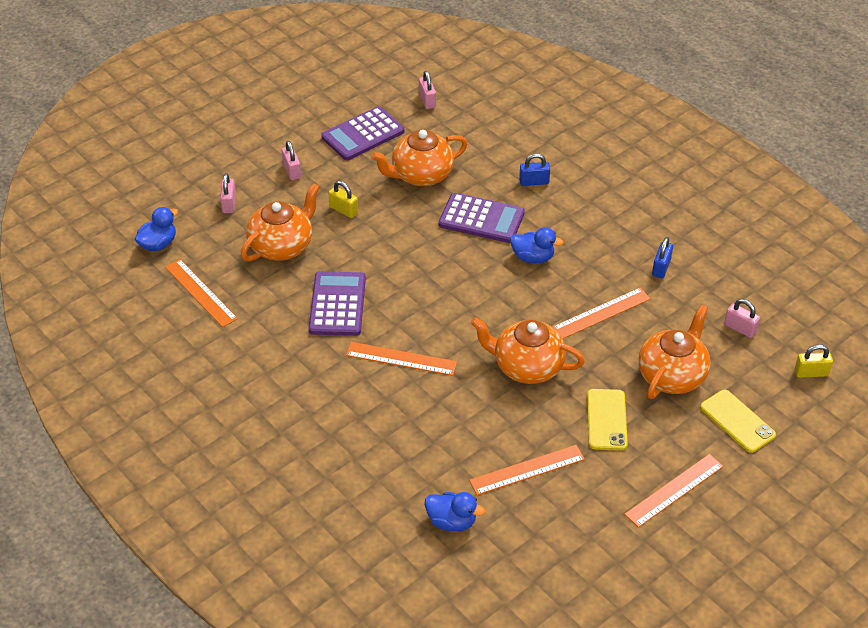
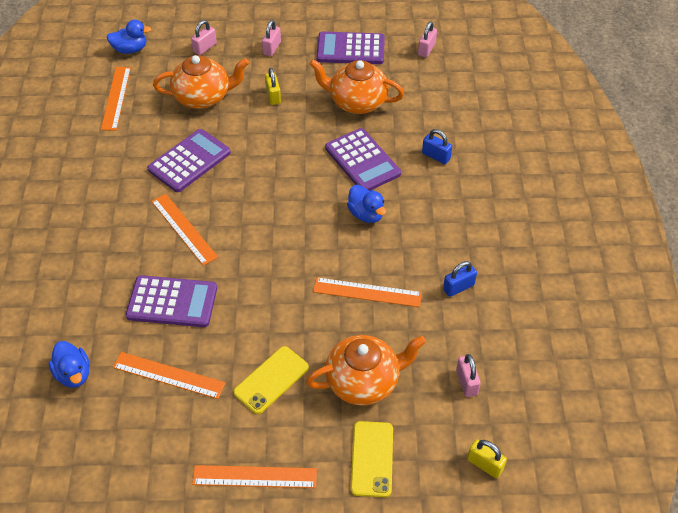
camera: 40 degrees right, 5 degrees up
(462, 418) = (172, 302): none -> purple calculator
(526, 367) = (262, 295): orange teapot -> none

